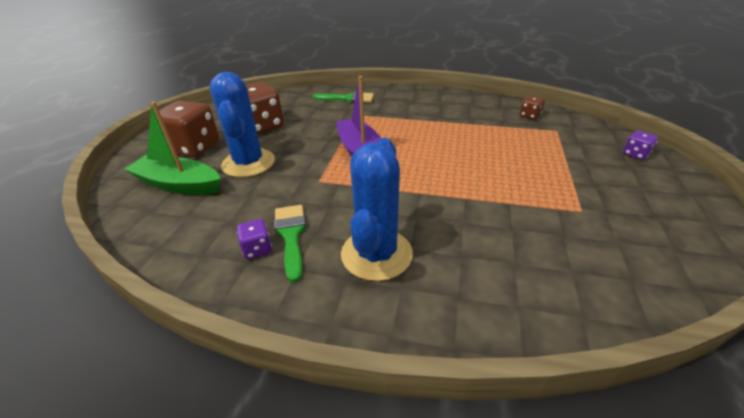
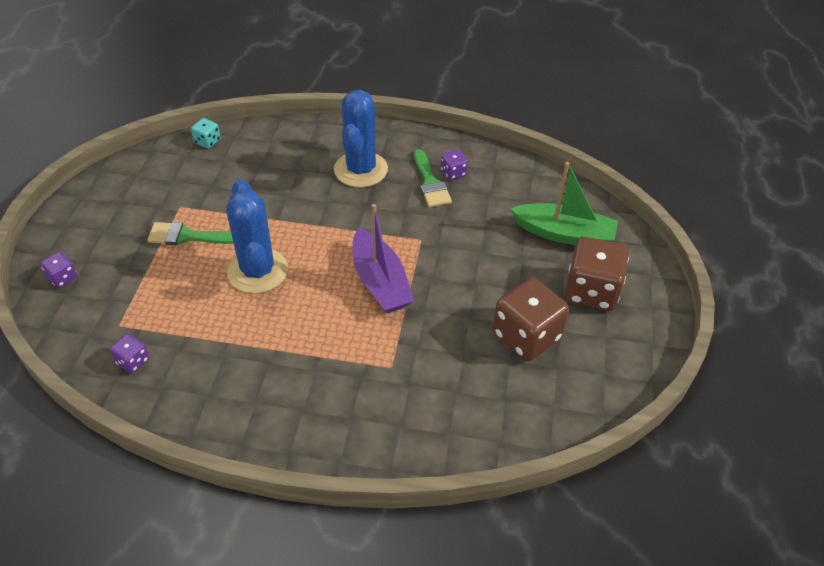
camera: 175 degrees right, 10 degrees up
(248, 163) = (507, 264): blue cactus -> blue cactus (257, 271)
(348, 98) = (411, 419): green brush -> green brush (187, 236)
(530, 115) = (133, 361): brown dice -> purple dice
(620, 305) = (207, 141): none -> turquoise dice

